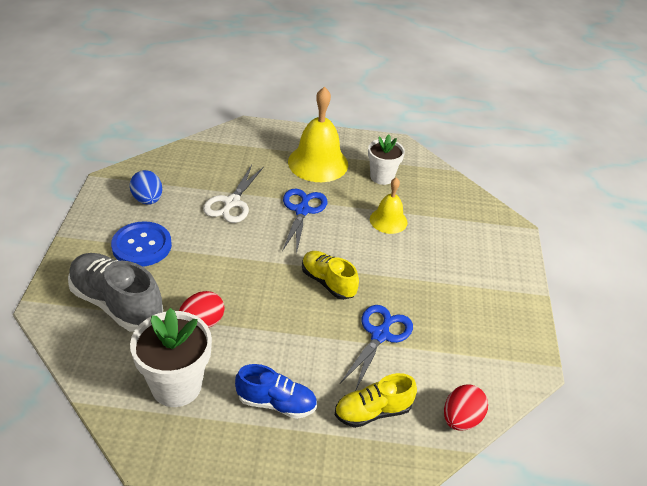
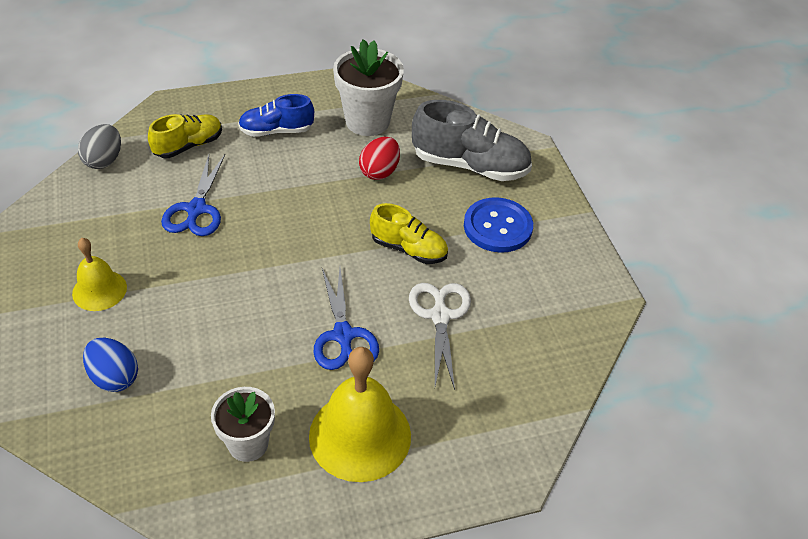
camera: 160 degrees right, 5 degrees up
(148, 200) = (542, 285): blue egg -> blue egg (114, 377)
(328, 282) = (271, 248): yellow shoe -> yellow shoe (408, 249)
(388, 220) = (219, 360): yellow bell -> yellow bell (99, 290)
(461, 419) = (104, 160): red egg -> grey egg

